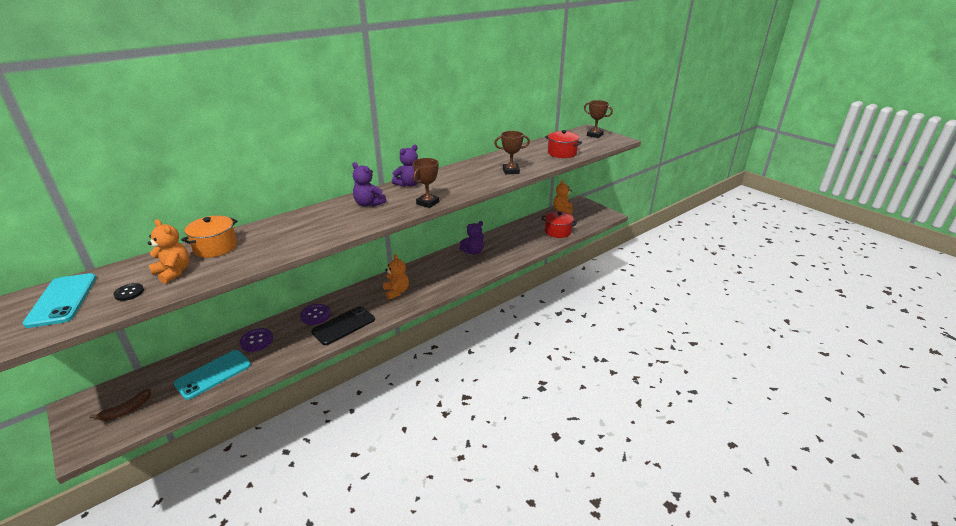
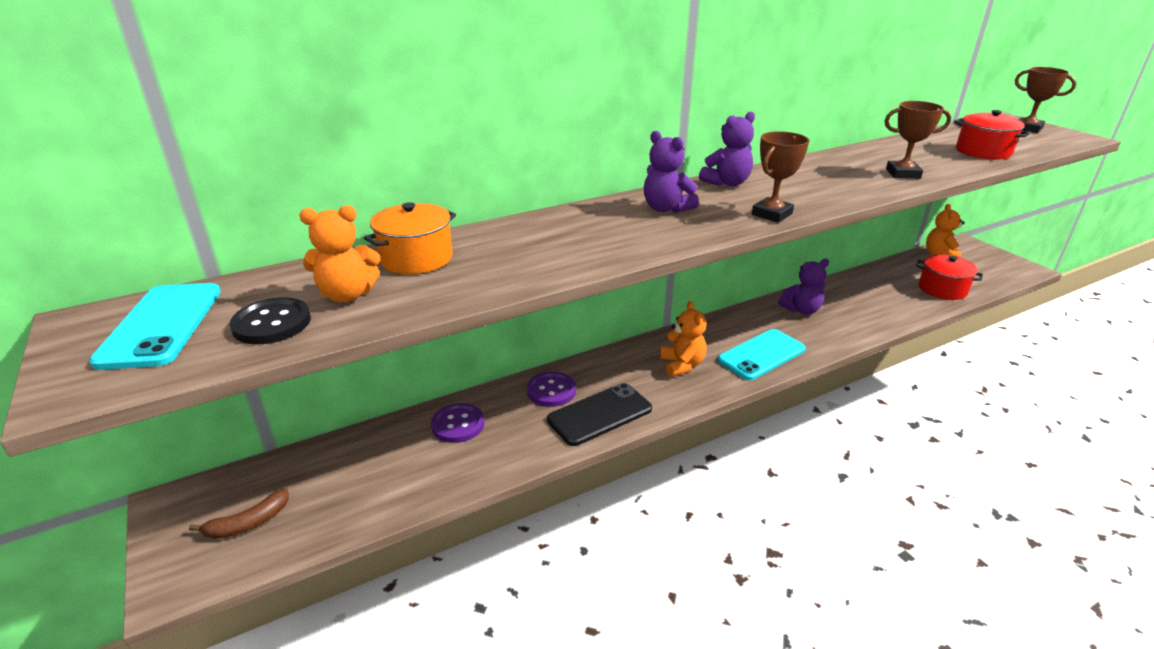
camera: 10 degrees right, 0 degrees up
(129, 293) = (272, 323): black button -> black button, size x1.57
(173, 272) = (347, 295): orange teddy bear -> orange teddy bear turned 120 degrees clockwise
(213, 374) = (388, 475): turquoise phone -> turquoise phone (761, 355)

